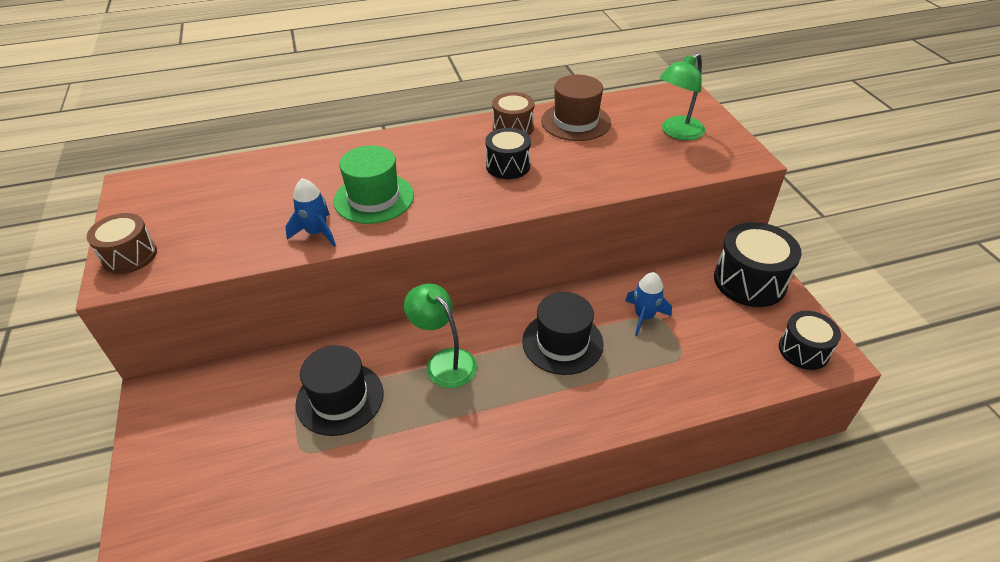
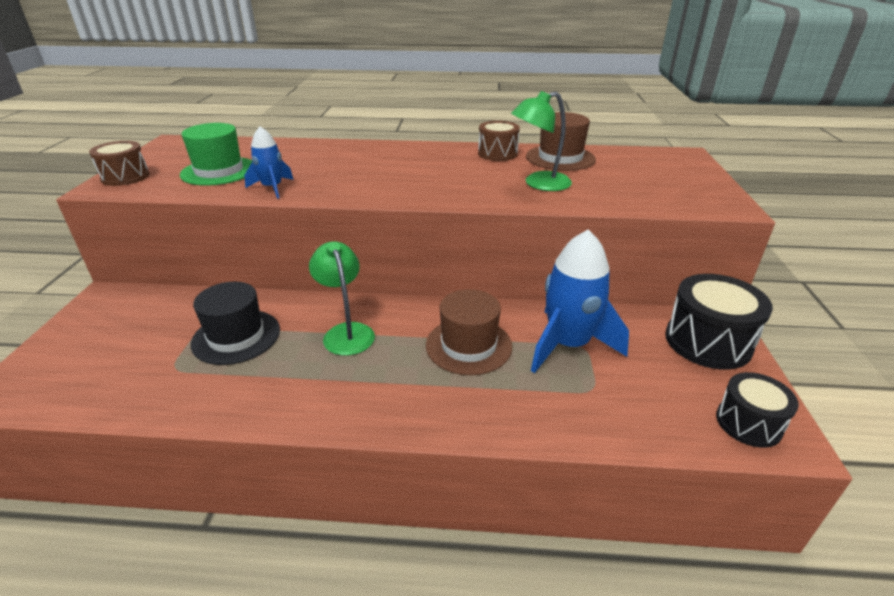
camera: 20 degrees right, 10 degrees down
(374, 198) = (338, 176): green hat -> green hat (219, 171)
(508, 166) = (473, 175): black drum -> none
(562, 342) = (468, 345): black hat -> brown hat
(644, 316) = (568, 344): blue rocket -> blue rocket, size x1.88
(677, 133) = (660, 178): green lamp -> green lamp (539, 184)

